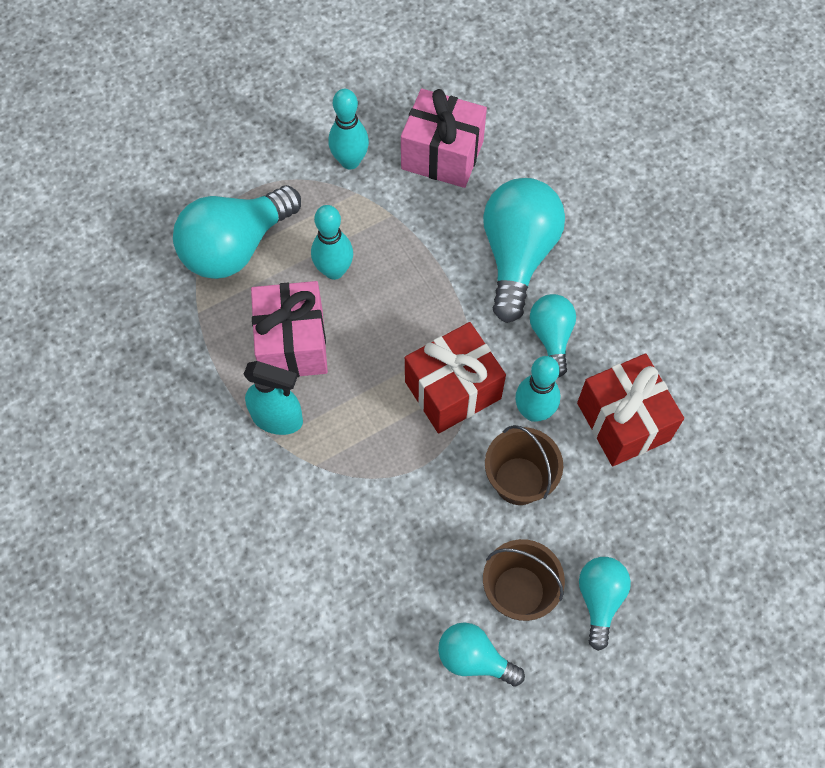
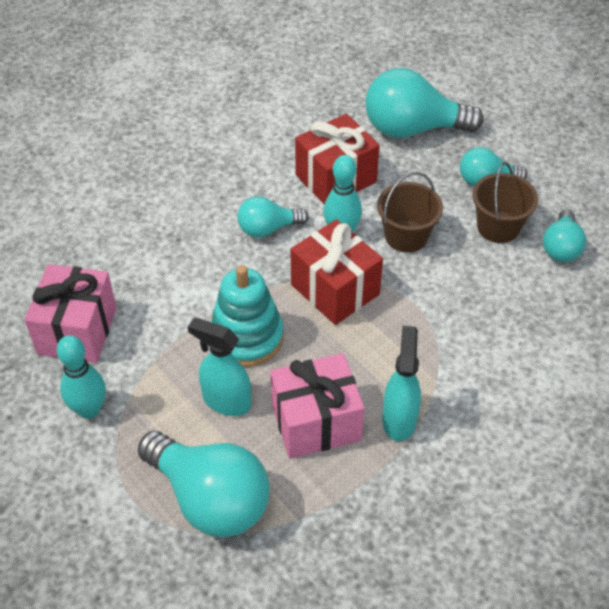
camera: 100 degrees left, 15 degrees down
(334, 270) = (226, 401): turquoise bowling pin -> turquoise spray bottle
(406, 297) = (247, 337): none -> turquoise stacking toy
(517, 255) = (188, 260): turquoise light bulb -> turquoise light bulb (412, 128)

